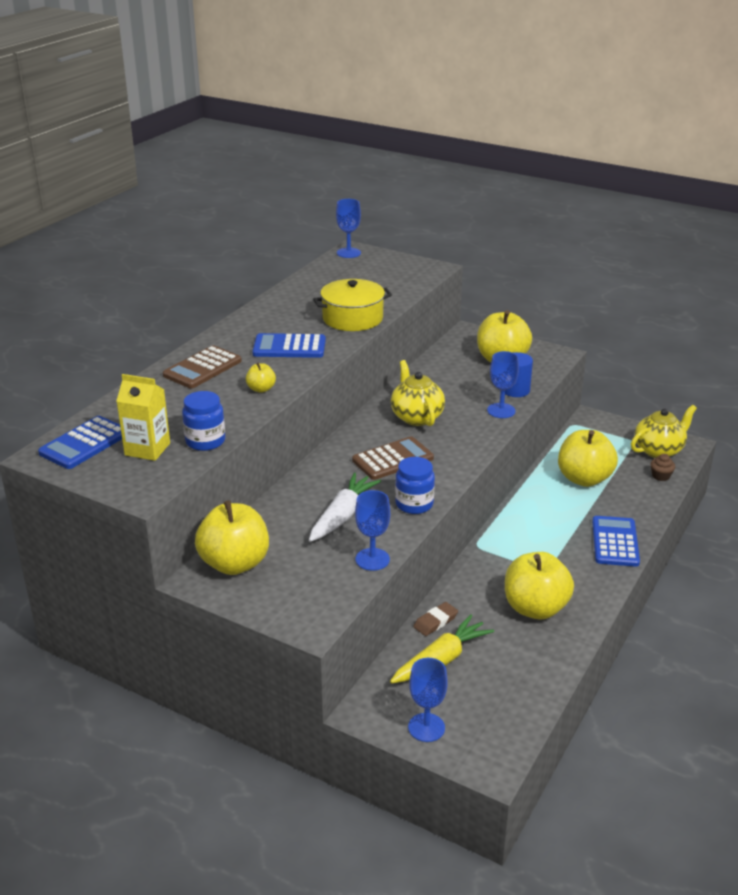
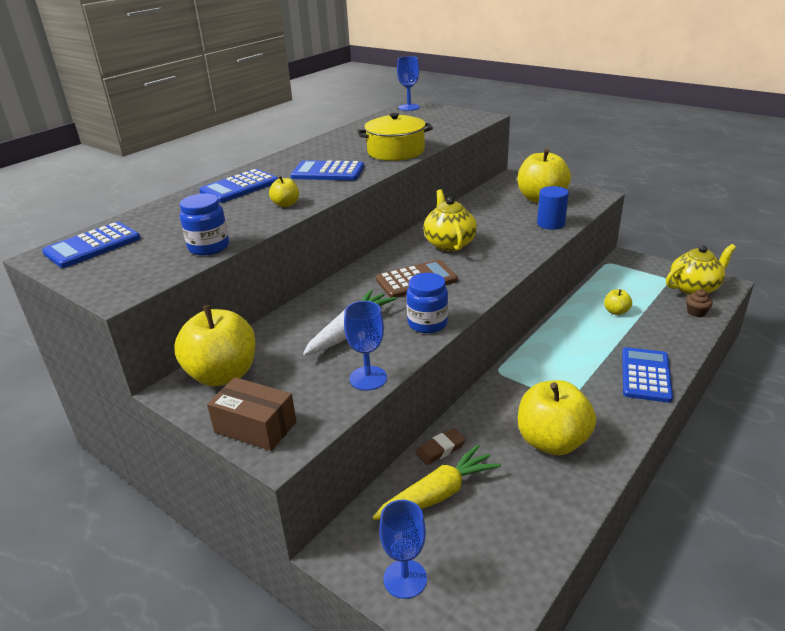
camera: 10 degrees right, 0 degrees up
(147, 449) = (148, 252): yellow carton -> none
(202, 368) = (239, 187): brown calculator -> blue calculator
(284, 608) = (255, 427): none -> brown box
(501, 410) = (534, 240): blue goblet -> none
(584, 479) = (616, 311): yellow apple -> yellow apple, size x0.46

